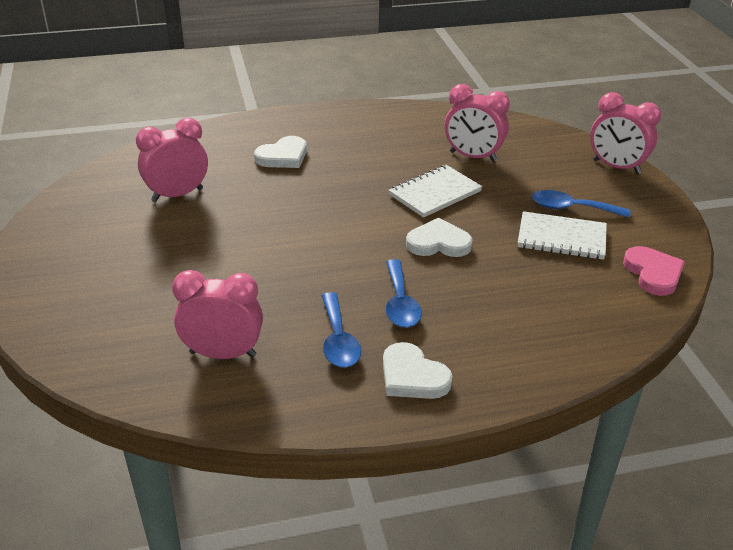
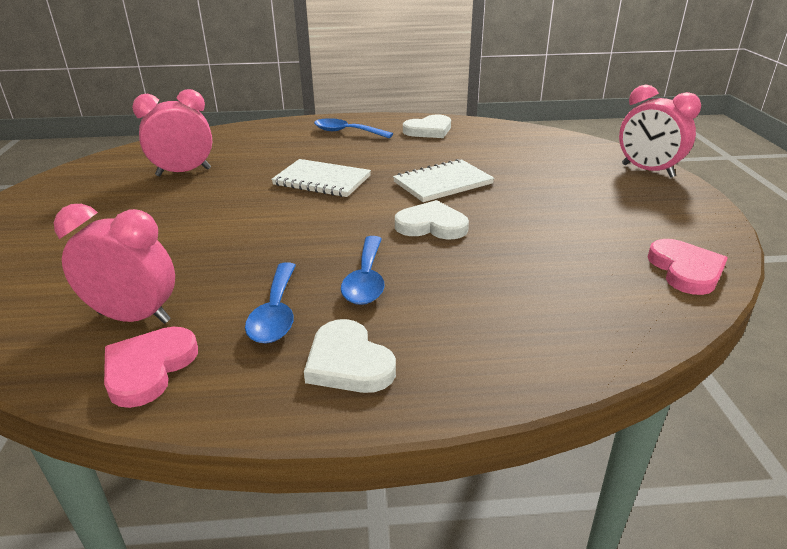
camera: 10 degrees right, 5 degrees down
(261, 395) = (149, 368): none -> pink heart
(283, 156) = (302, 148): white heart -> white heart (429, 130)
(473, 157) = (492, 156): pink clock -> none
(561, 238) = (575, 229): white notebook -> white notebook (322, 180)
(571, 208) = (591, 203): blue spoon -> blue spoon (346, 132)

